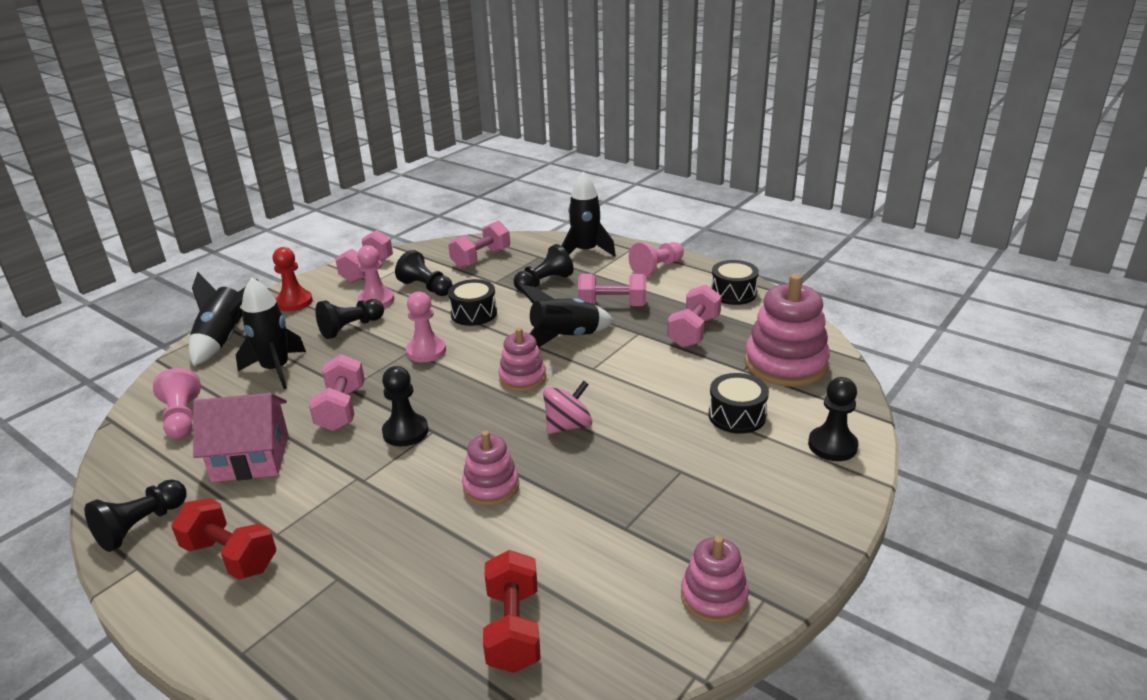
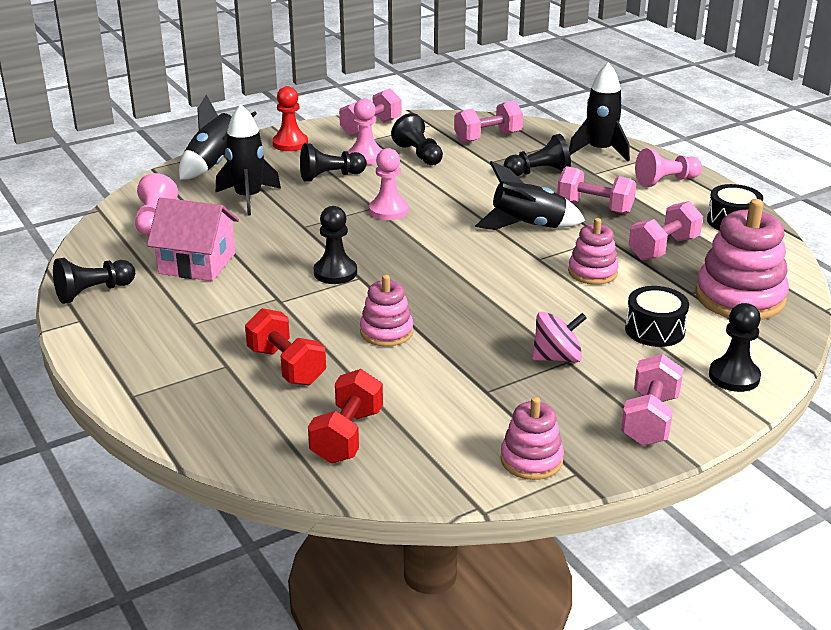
camera: 20 degrees right, 0 degrees up
(230, 556) = (151, 330): red dumbbell -> red dumbbell (286, 366)
(341, 409) = (289, 242): pink dumbbell -> pink dumbbell (650, 419)
(474, 313) = (451, 187): black drum -> none
(522, 378) = (465, 252): pink stacking toy -> pink stacking toy (592, 272)
(568, 426) = (484, 301): pink spinning top -> pink spinning top (557, 357)

